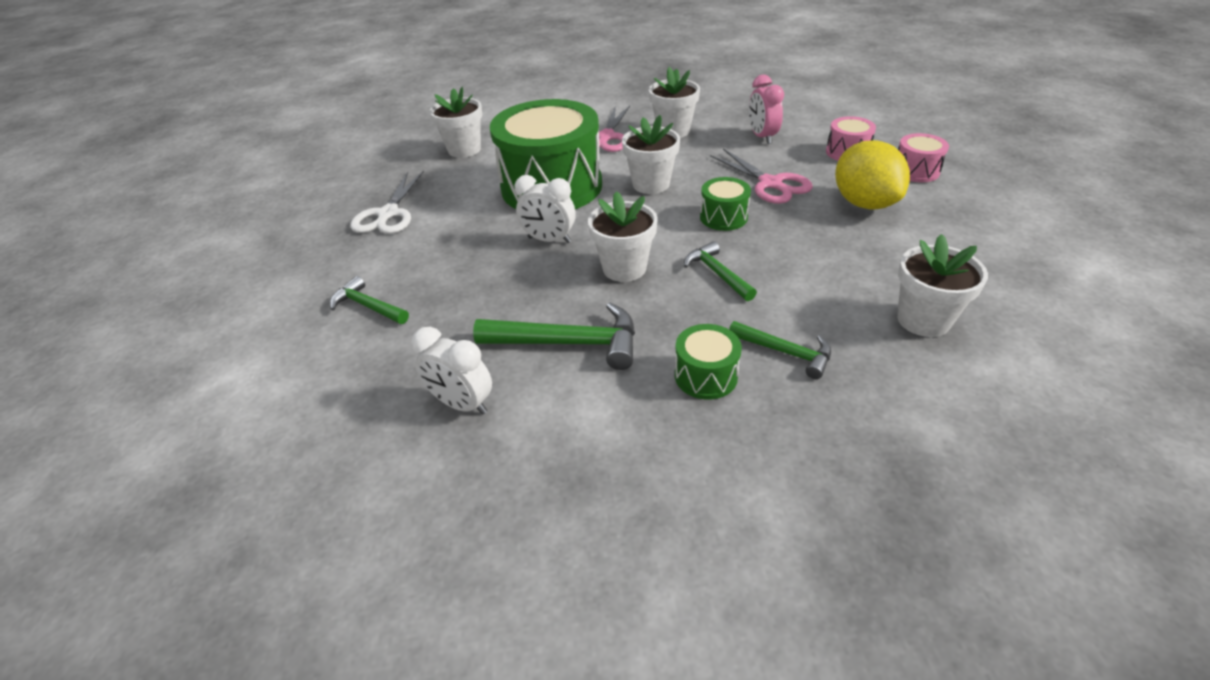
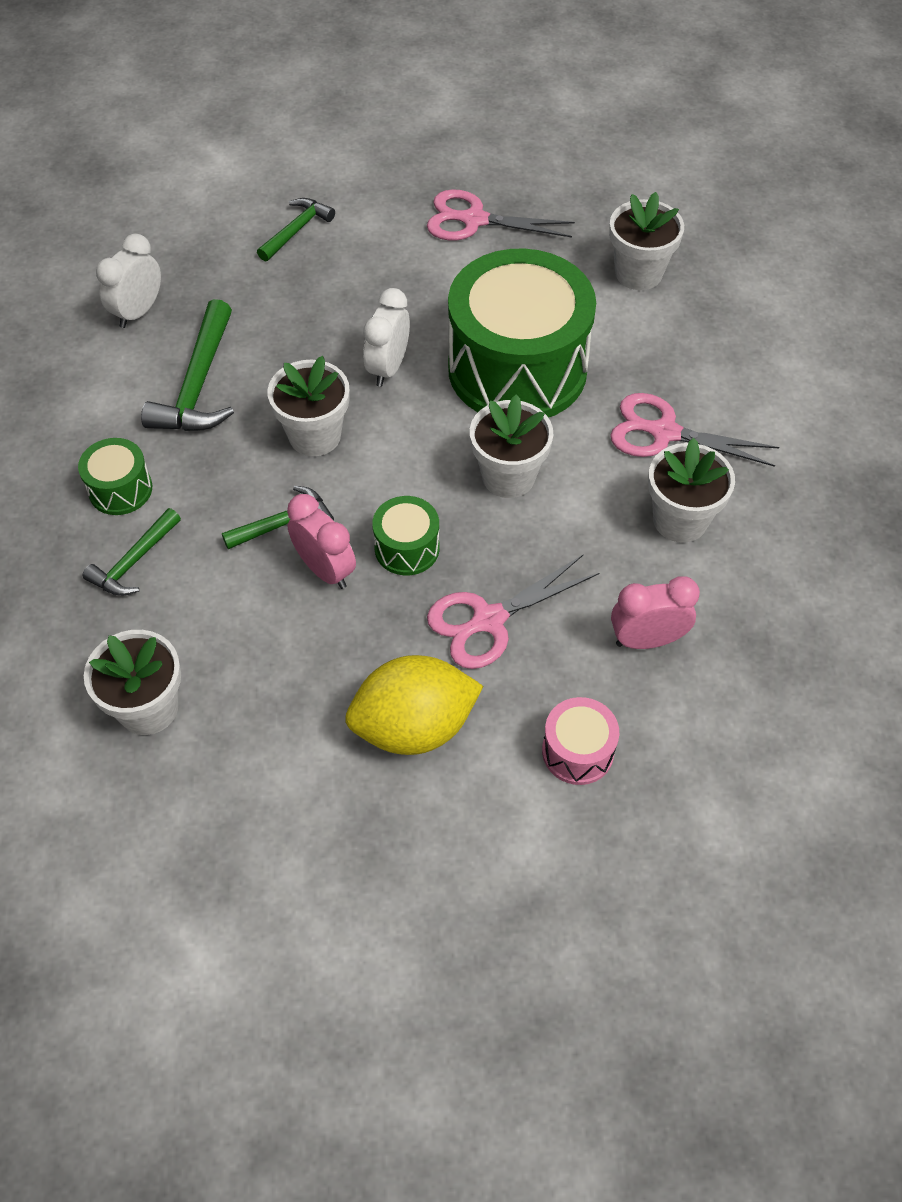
camera: 90 degrees right, 15 degrees up
(388, 214) = (474, 220): white scissors -> pink scissors
(755, 249) = (325, 570): none -> pink clock
(915, 171) = (500, 833): pink drum -> none

